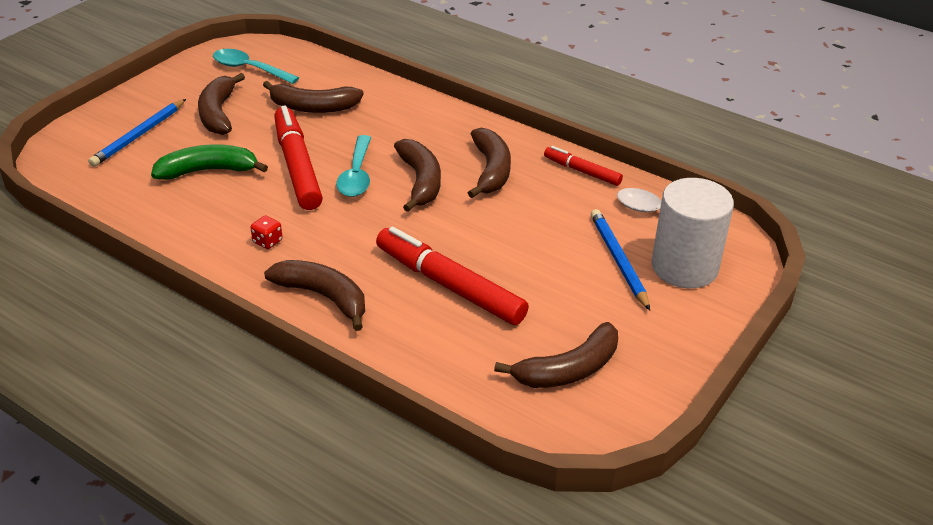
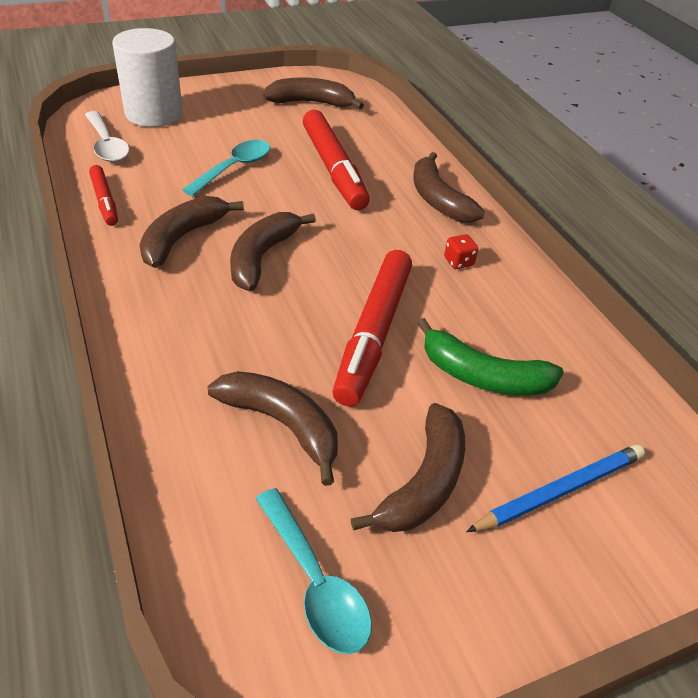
camera: 150 degrees left, 5 degrees up
(356, 175) = (318, 293): turquoise spoon -> turquoise spoon (234, 168)
(618, 261) = (191, 134): blue pencil -> none

